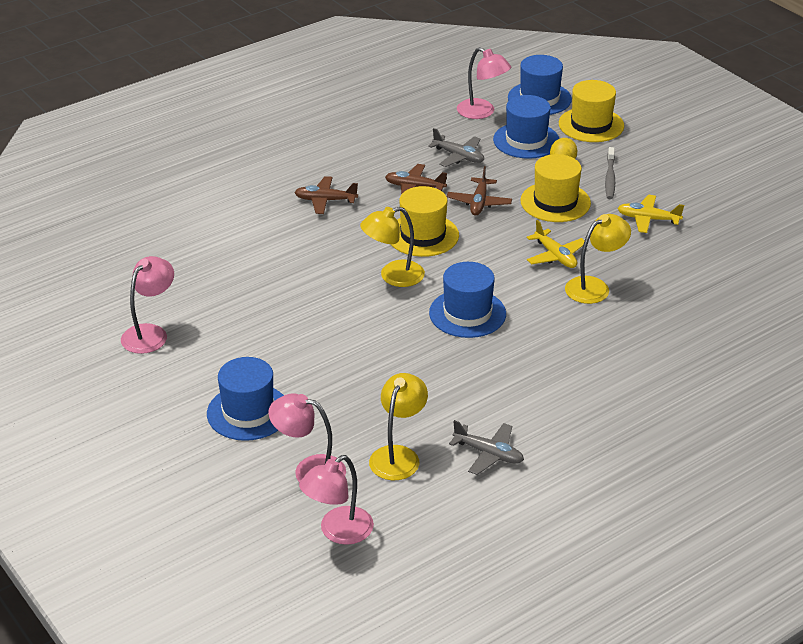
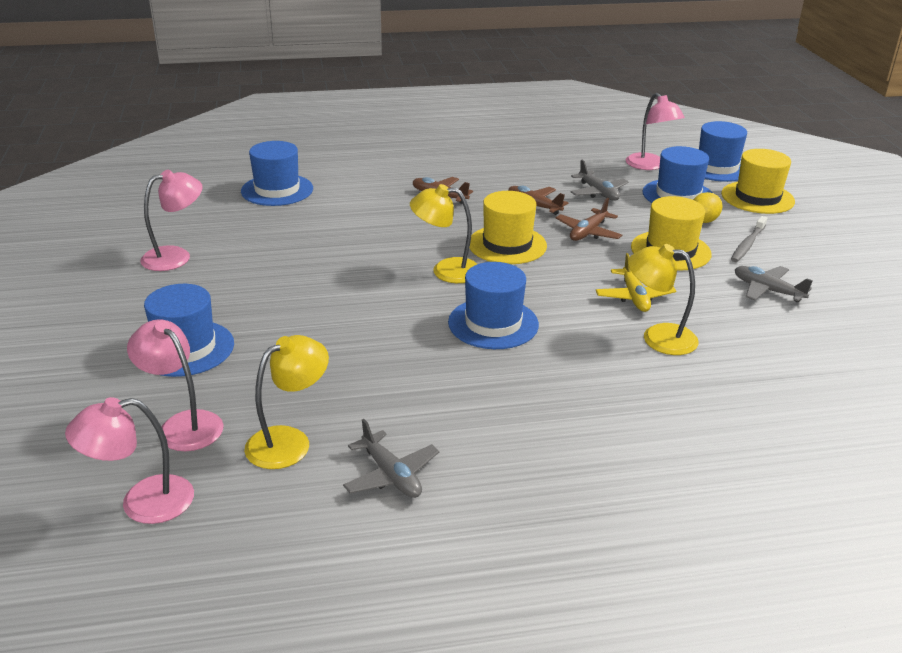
camera: 25 degrees right, 5 degrees down
(171, 236) = (277, 190): none -> blue hat
(594, 287) = (658, 337): yellow lamp -> yellow lamp turned 150 degrees counterclockwise
(648, 219) = (767, 290): yellow plane -> grey plane

